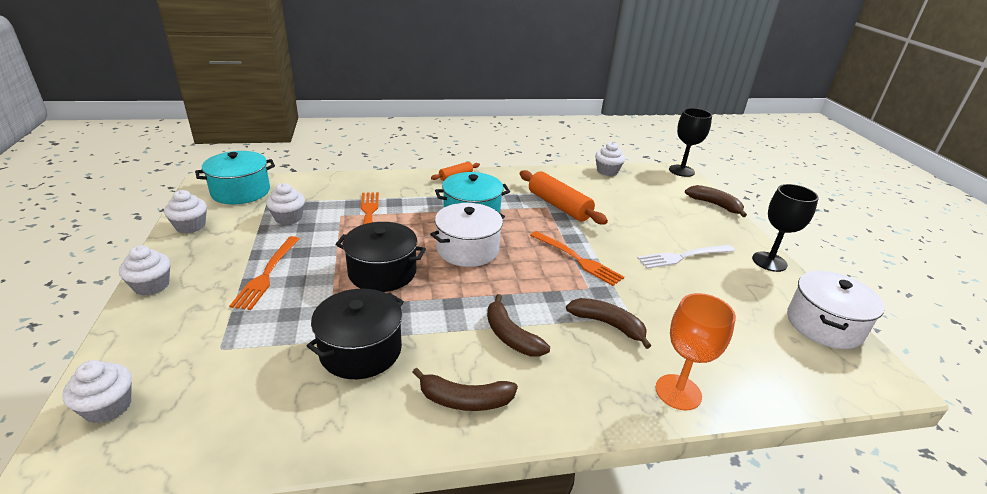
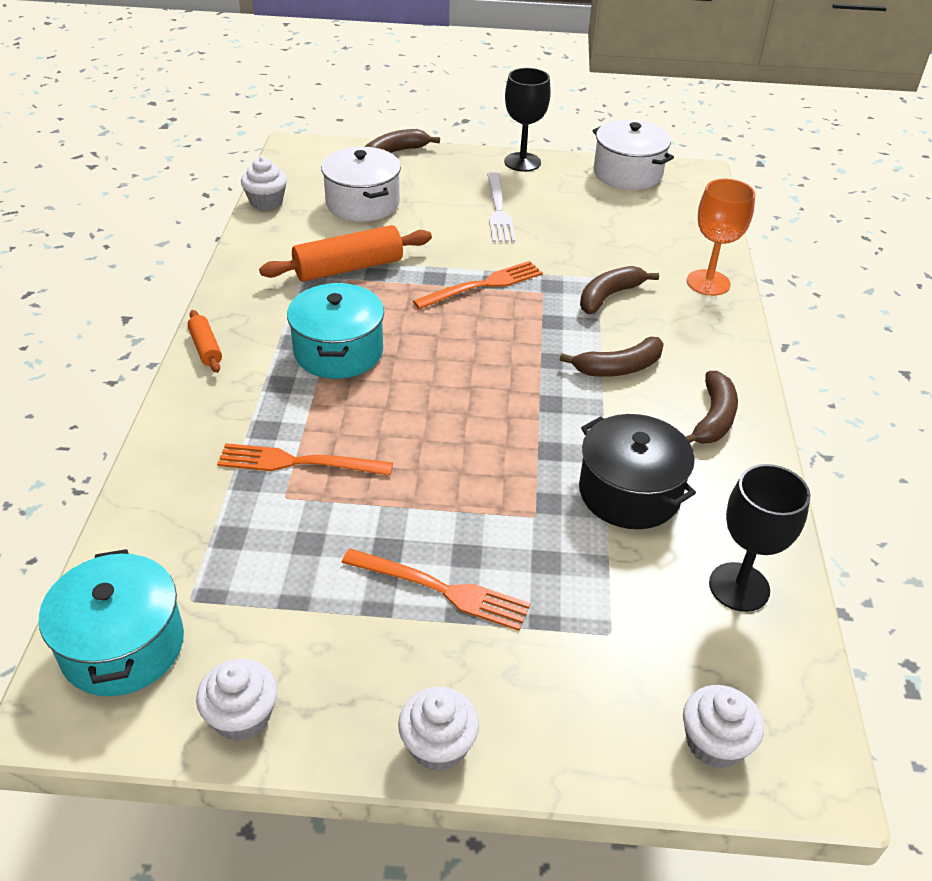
camera: 75 degrees left, 10 degrees up
(288, 218) = (267, 566): white cupcake -> none
(382, 272) = (468, 460): black pot -> none
(467, 249) = (434, 371): white pot -> white pot (362, 203)
(681, 171) = (296, 145): black goblet -> black goblet (739, 587)

